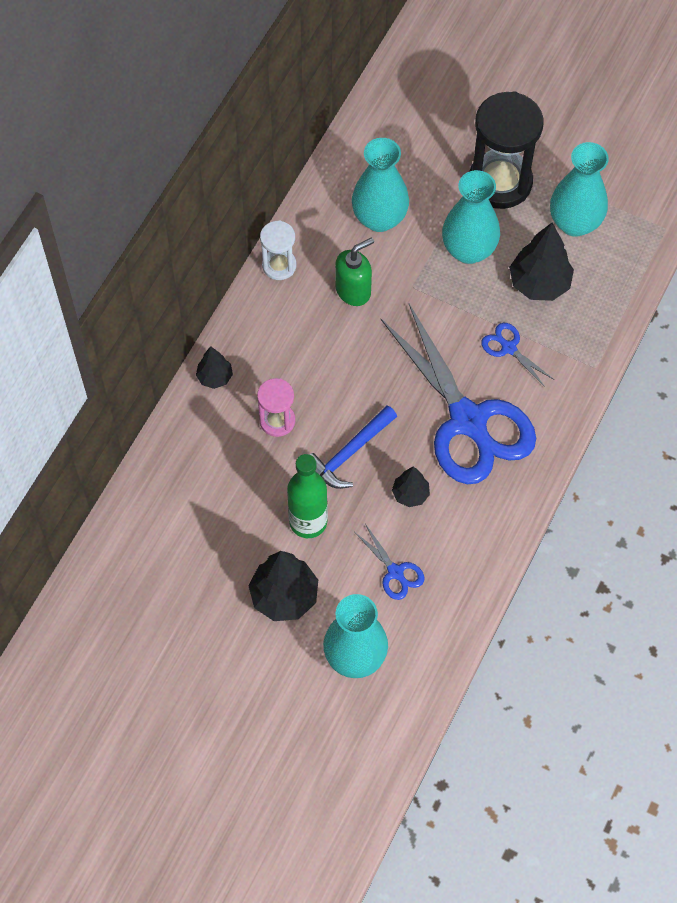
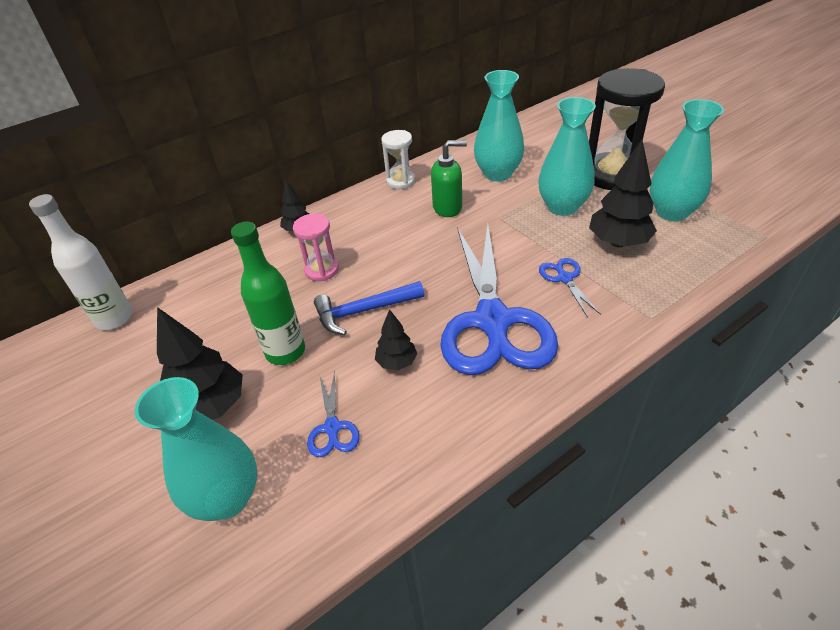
camera: 30 degrees right, 20 degrees down
(116, 553) = (114, 318): none -> white bottle

